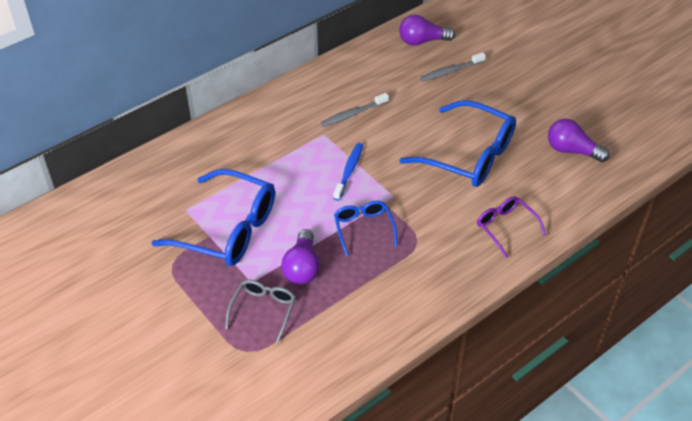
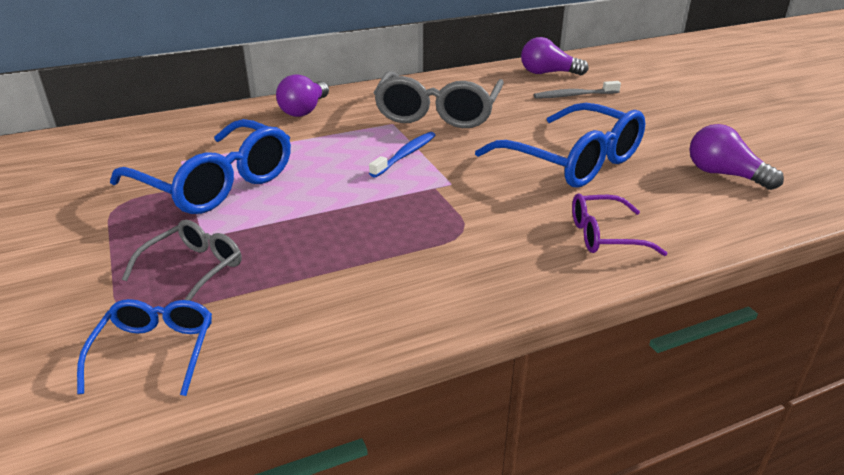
camera: 15 degrees right, 15 degrees down
(302, 267) = (283, 233): purple light bulb -> purple light bulb (305, 110)
(353, 114) = (438, 113): grey toothbrush -> grey glasses
(363, 229) = (393, 208): blue glasses -> blue glasses (155, 351)
(505, 227) = (604, 236): purple glasses -> purple glasses turned 75 degrees counterclockwise

